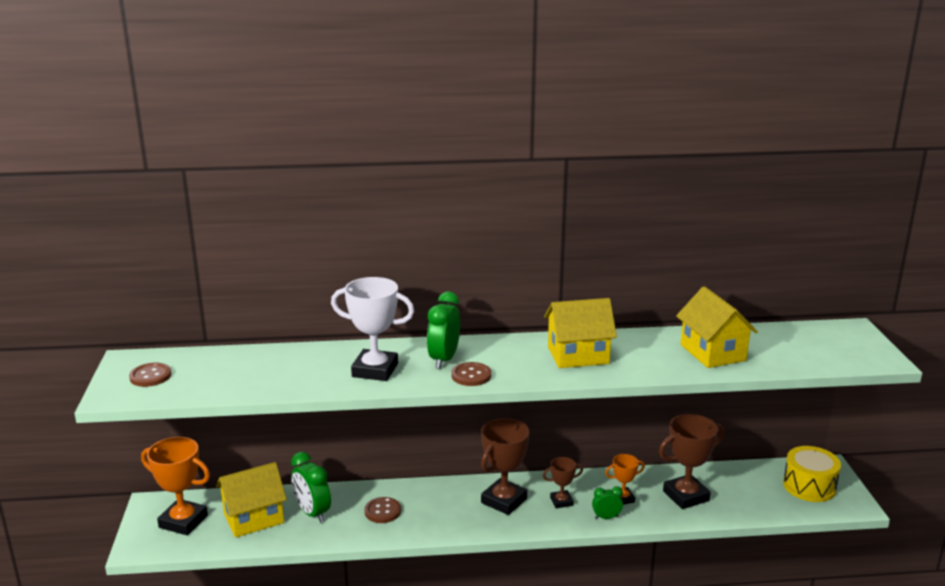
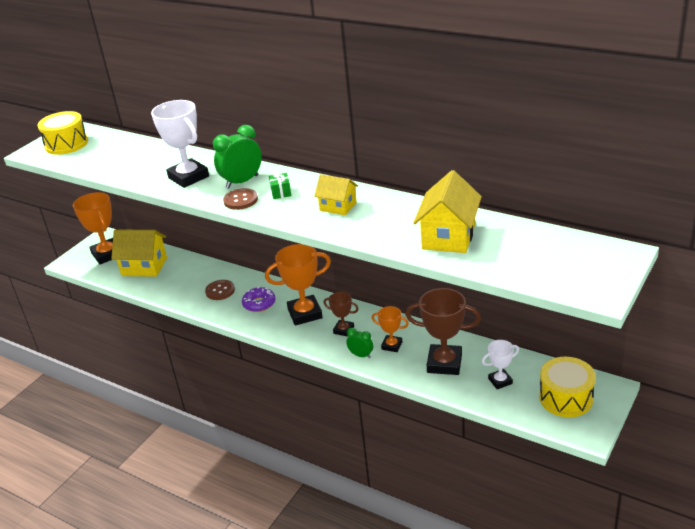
camera: 40 degrees right, 10 degrees up
(150, 376) = (66, 144): brown button -> yellow drum
(312, 513) = (179, 276): green clock -> none
(443, 508) = (259, 304): none -> purple donut
(502, 358) = (281, 192): none -> green gift
(504, 501) = (305, 313): brown trophy -> orange trophy
(578, 355) = (338, 206): yellow house -> yellow house, size x0.61
(746, 492) = (500, 381): none -> white trophy

